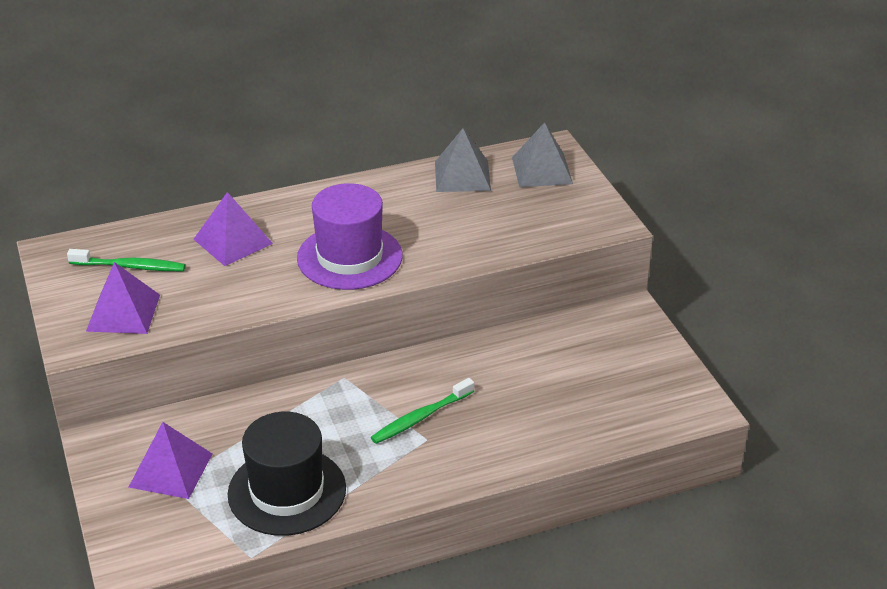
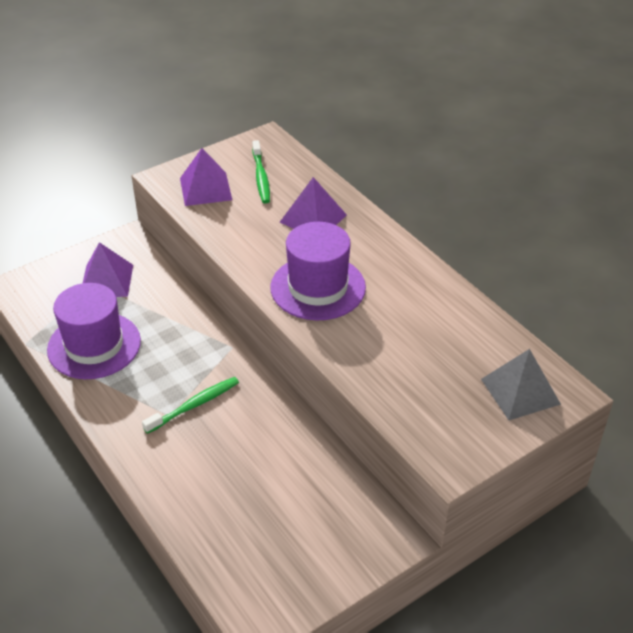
camera: 75 degrees right, 5 degrees up
(287, 491) = (94, 345): black hat -> purple hat
(421, 417) = (194, 405): green toothbrush -> green toothbrush turned 105 degrees clockwise
(462, 176) = (478, 334): grey pyramid -> none

